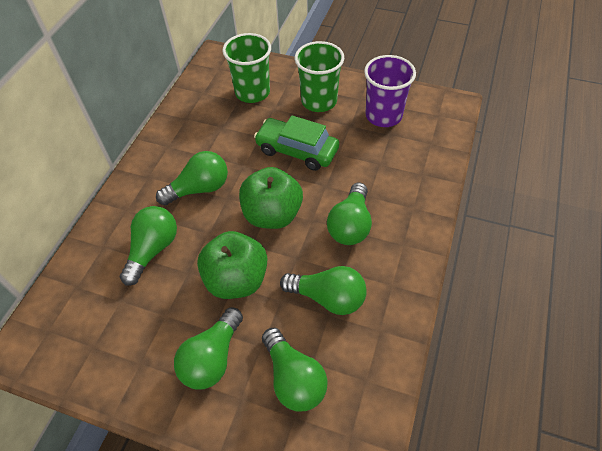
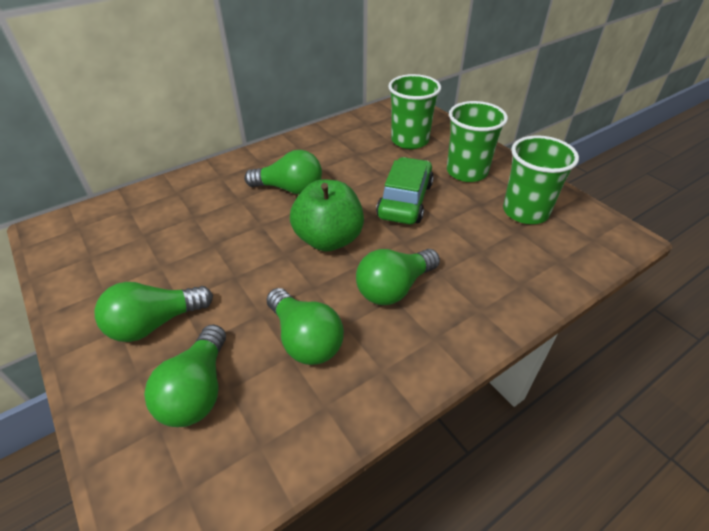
camera: 35 degrees right, 10 degrees down
(153, 249) = (207, 213): green light bulb -> none
(236, 279) = (243, 273): green apple -> none
(297, 150) = (405, 200): green car -> green car turned 45 degrees clockwise
(383, 115) = (525, 211): purple cup -> green cup

